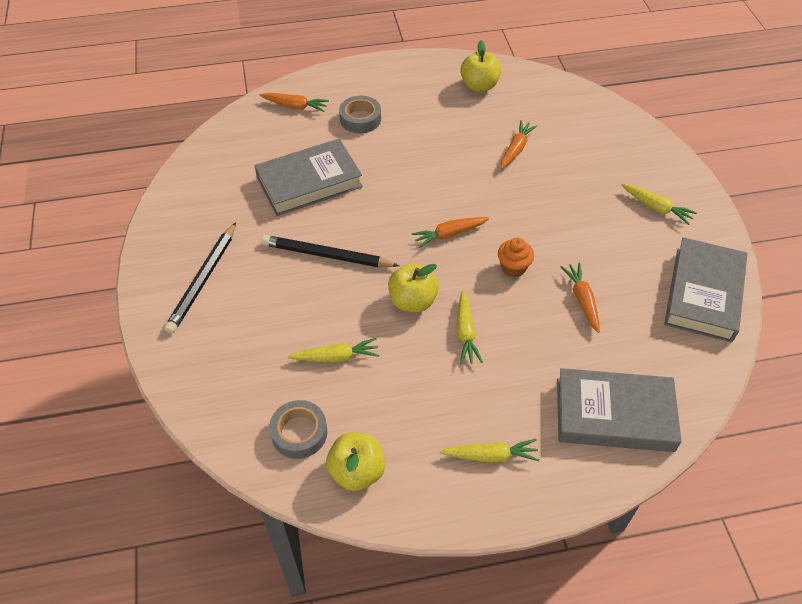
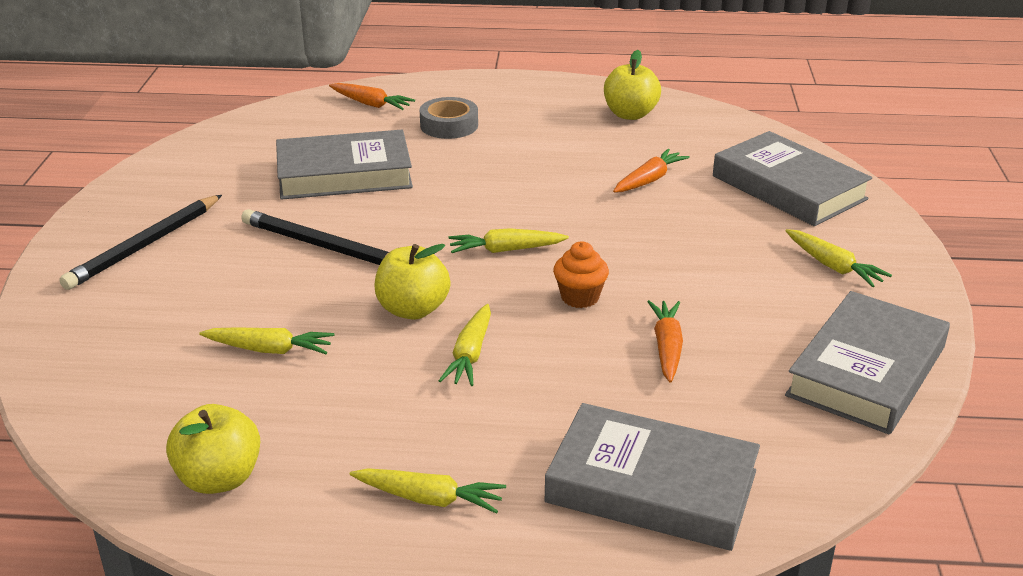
camera: 15 degrees right, 20 degrees down
(299, 433) = (166, 421): grey tape -> none
(449, 234) = (506, 250): orange carrot -> yellow carrot
(606, 140) = (788, 187): none -> grey book

